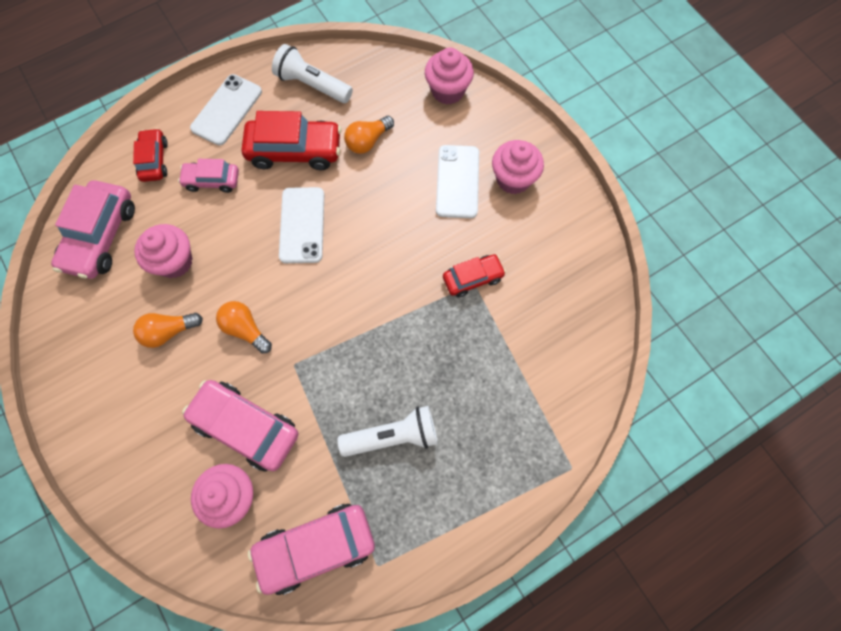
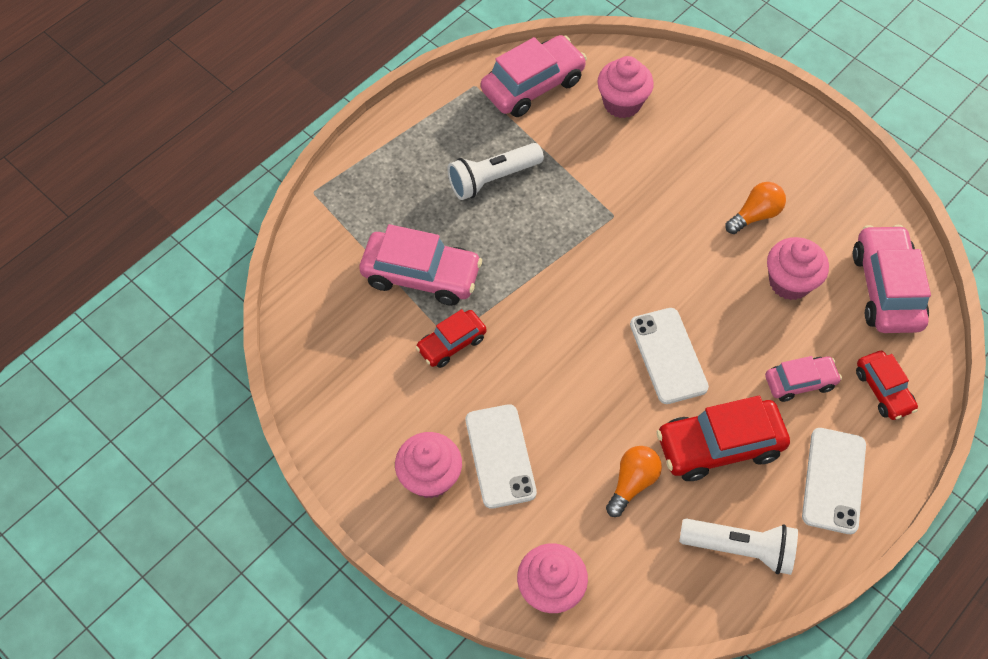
camera: 165 degrees right, 10 degrees down
(245, 329) = (678, 235): orange light bulb -> none
(246, 427) = (636, 155): pink car -> pink car (421, 275)

